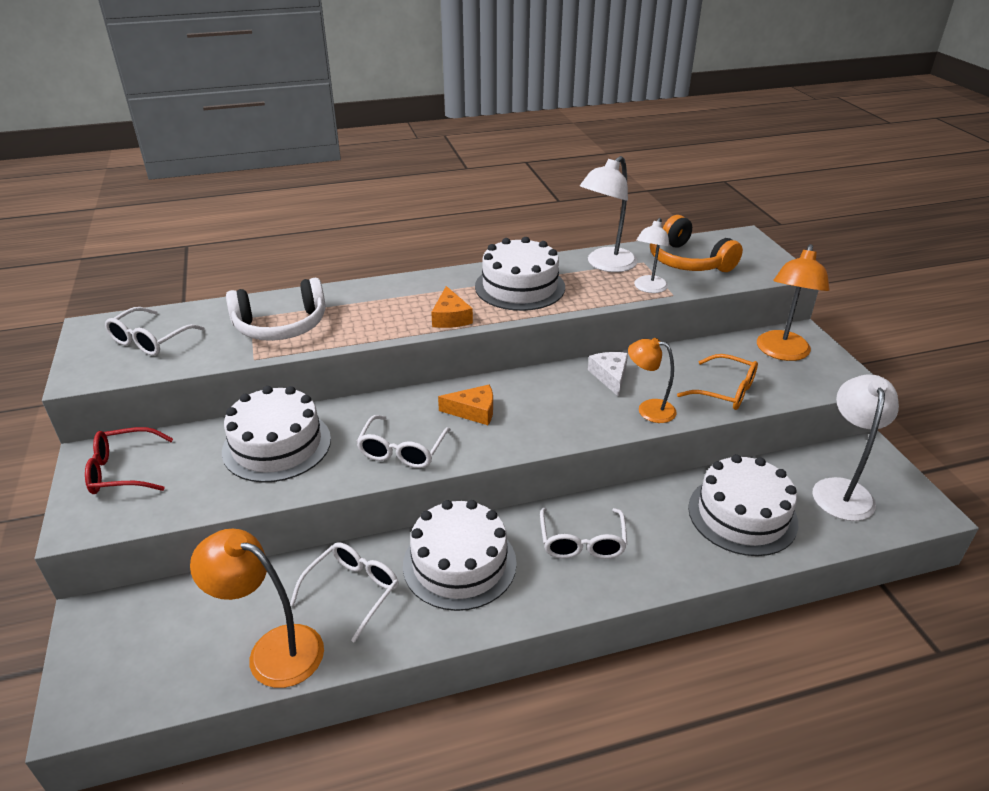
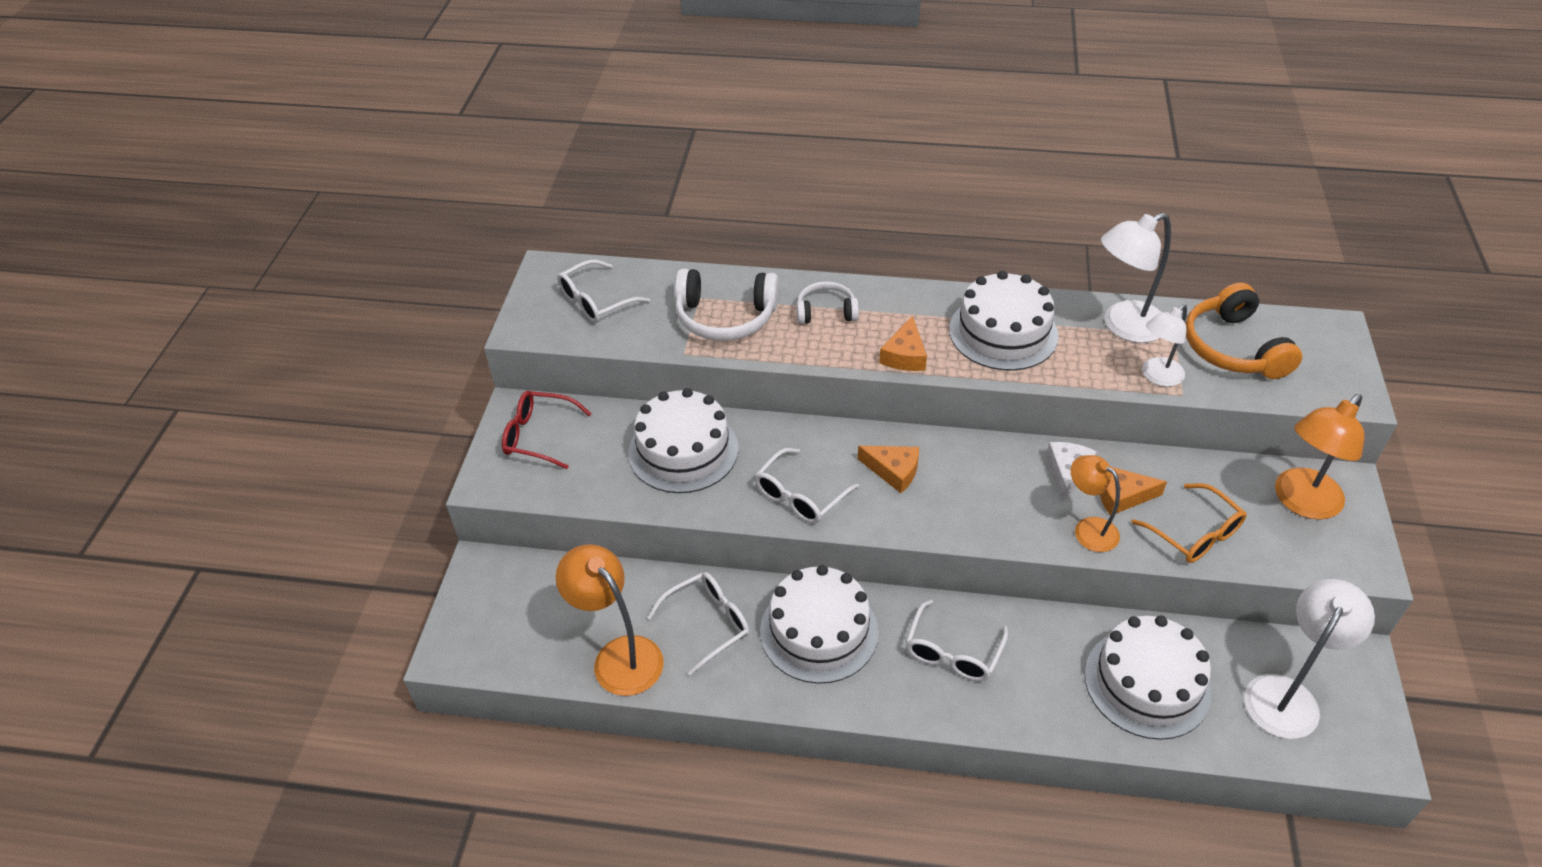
camera: 25 degrees right, 10 degrees up
(369, 304) = (826, 312): none -> white headphones
(659, 381) = (1122, 496): none -> orange cheese

